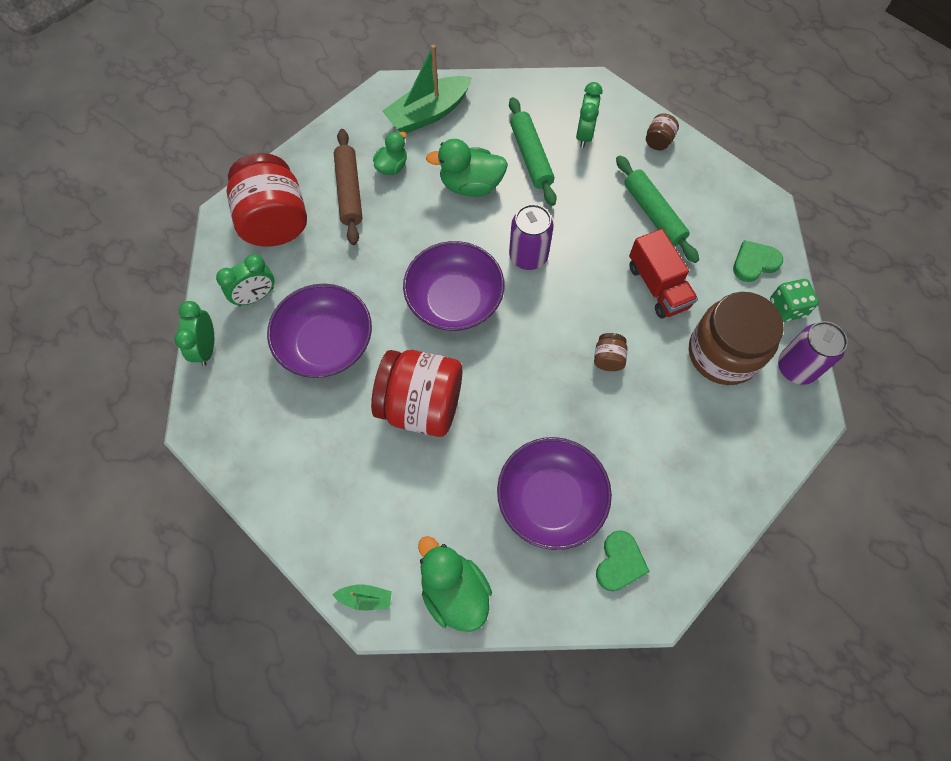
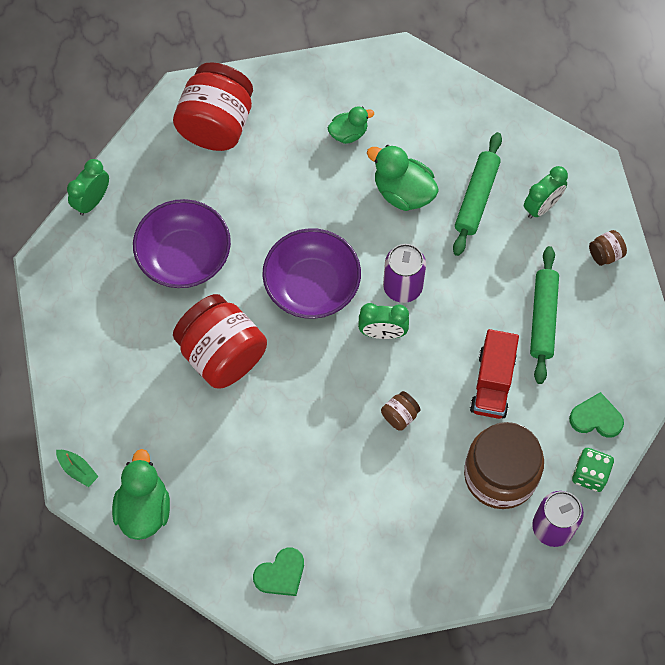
camera: 35 degrees right, 0 degrees up
(256, 297) = (157, 182): green clock -> green clock (382, 333)
(349, 192) = (296, 135): brown rolling pin -> none
(428, 113) = (417, 101): green boat -> none
(550, 500) = (265, 493): purple bowl -> none

